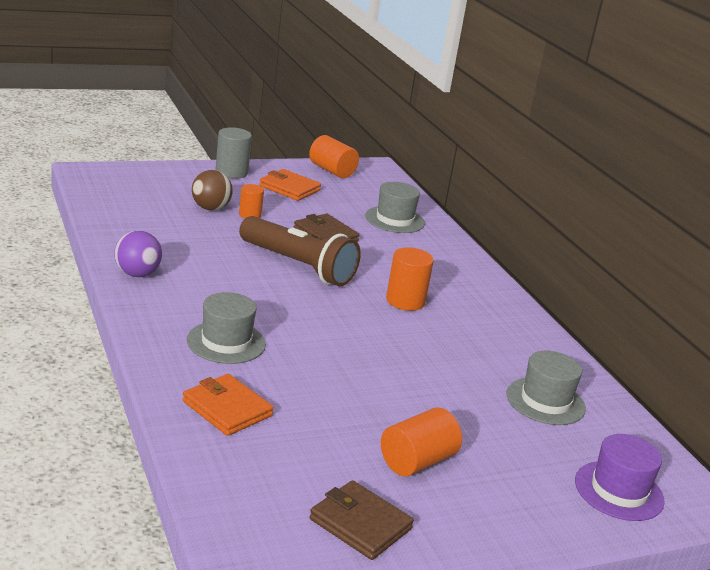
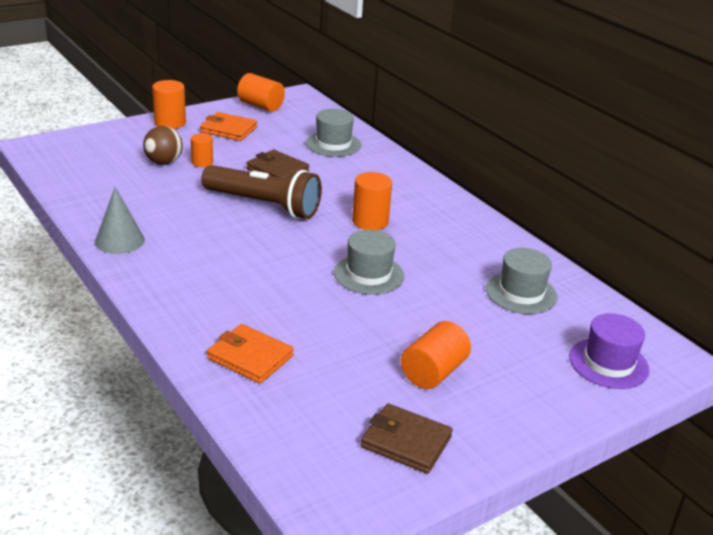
camera: 10 degrees left, 5 degrees up
(137, 274) = (119, 241): purple ball -> grey cone
(226, 342) = (226, 292): grey hat -> grey hat (369, 274)
(231, 172) = (170, 123): grey cylinder -> orange cylinder

